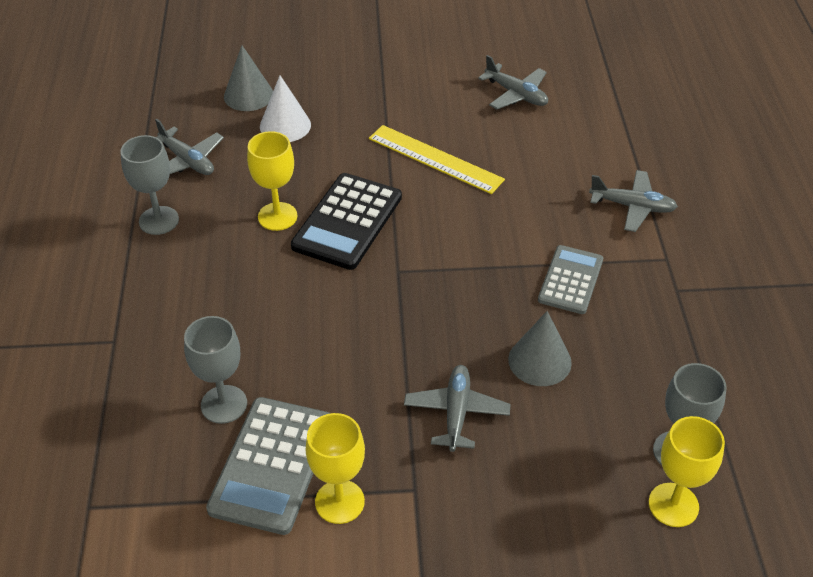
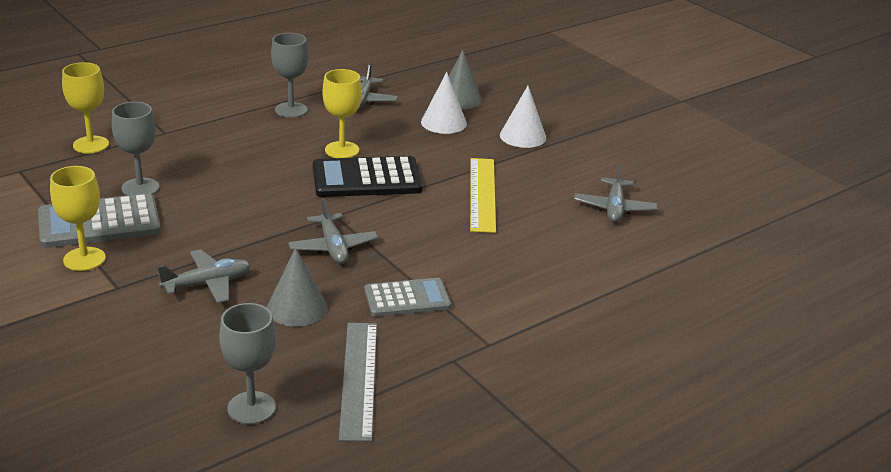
camera: 55 degrees right, 15 degrees down
(355, 89) = (523, 136): none -> white cone
(632, 206) = (538, 307): grey plane -> grey plane (333, 247)
(672, 361) = (358, 379): none -> grey ruler
(673, 505) = (189, 420): yellow goblet -> yellow goblet (91, 145)

